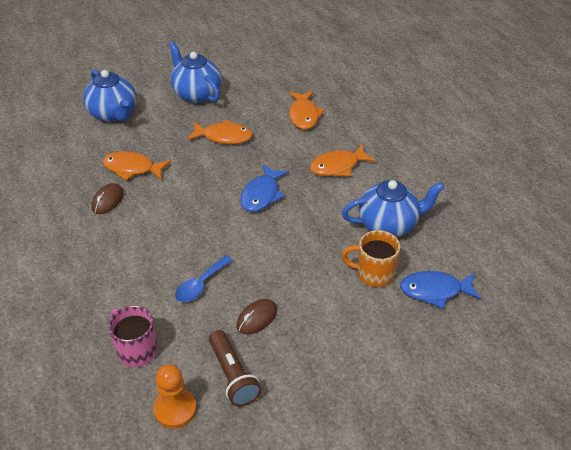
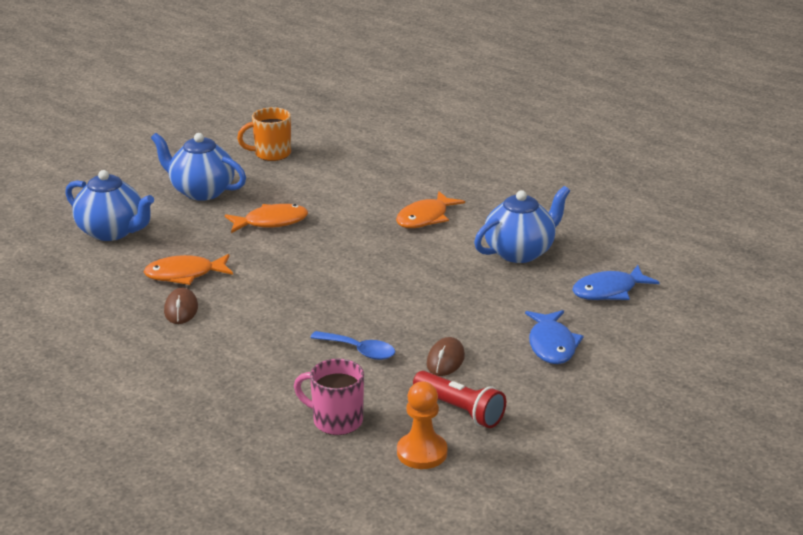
camera: 25 degrees left, 15 degrees down
(200, 285) = (359, 351): blue spoon -> blue spoon turned 75 degrees counterclockwise
(233, 375) = (460, 410): brown flashlight -> red flashlight
(261, 194) = (361, 261): blue fish -> blue fish (552, 345)
(304, 115) = (349, 183): orange fish -> none
(373, 274) = (537, 294): orange mug -> orange mug (271, 154)

